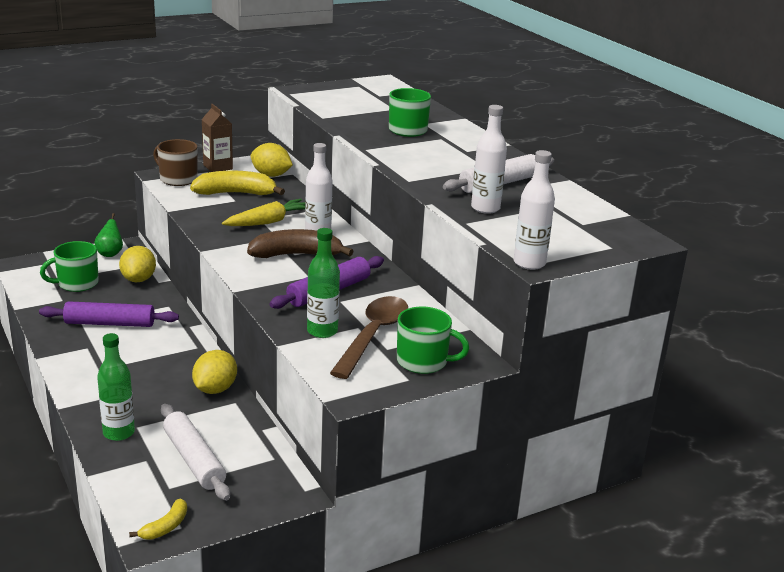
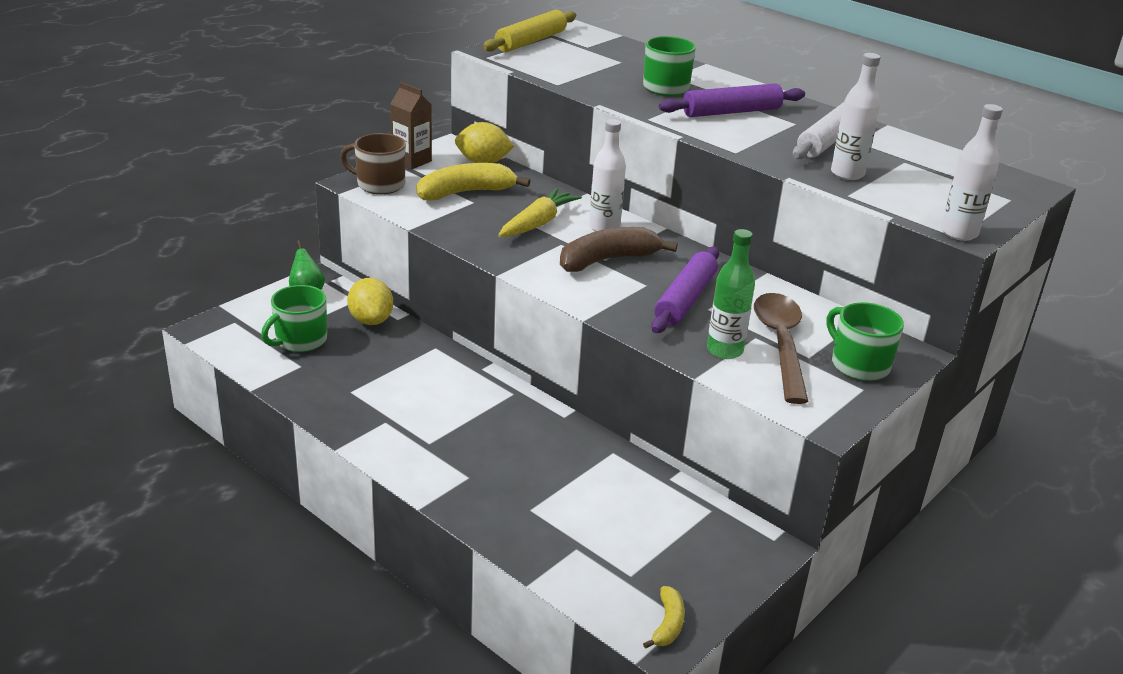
camera: 20 degrees left, 5 degrees up
(110, 323) = (386, 384): purple rolling pin -> purple rolling pin (731, 112)
(119, 433) = (517, 522): green bottle -> none
(194, 460) = (628, 534): white rolling pin -> none
(215, 389) = (578, 441): yellow lemon -> none
(338, 87) = (530, 41): none -> yellow rolling pin
(423, 362) = (858, 364): green mug -> green mug turned 120 degrees counterclockwise

